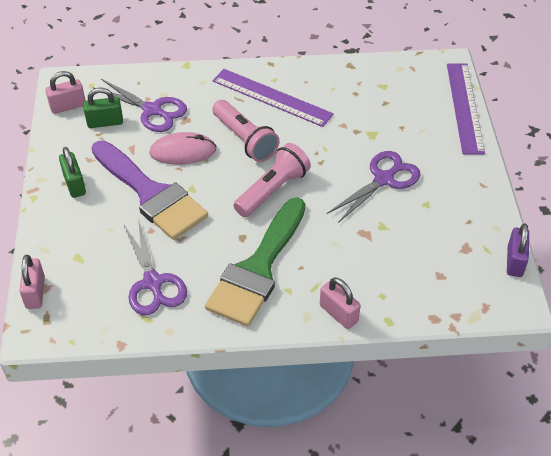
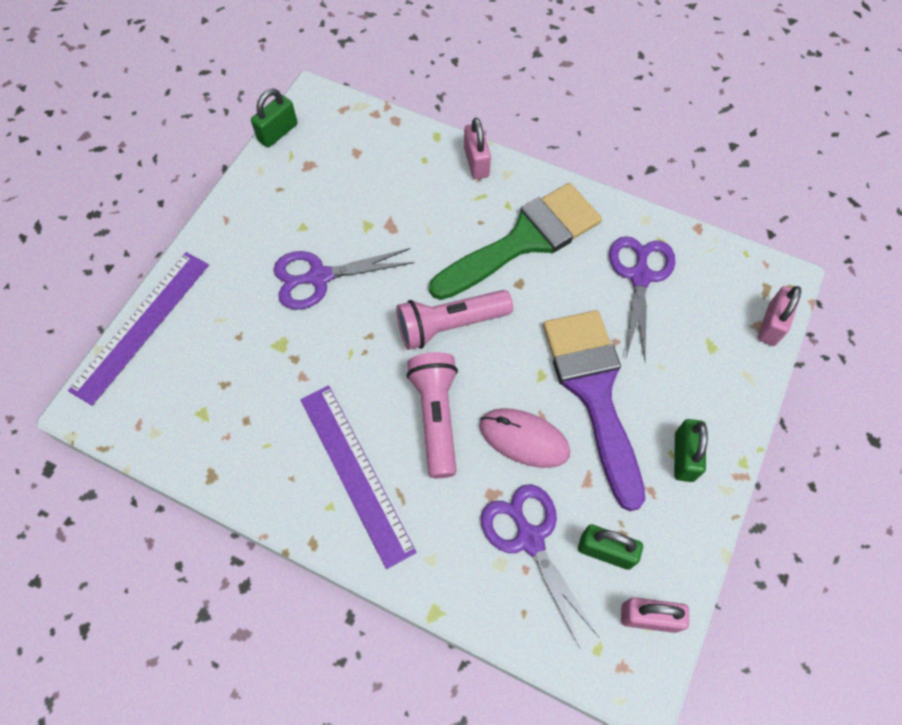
camera: 150 degrees left, 15 degrees up
(514, 261) = (278, 132): purple padlock -> green padlock

